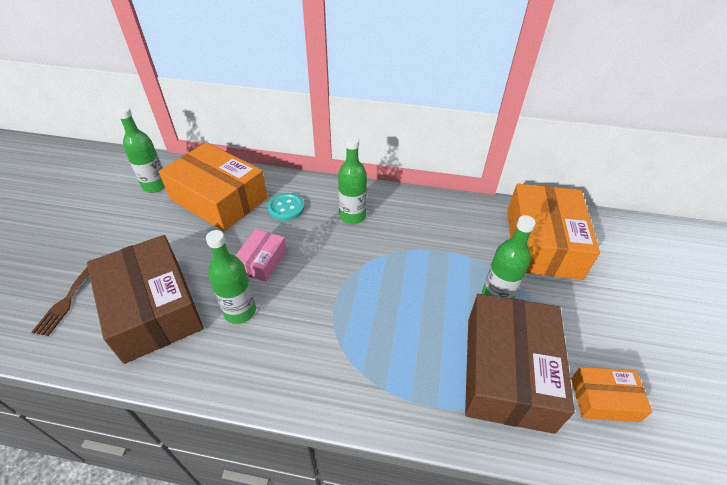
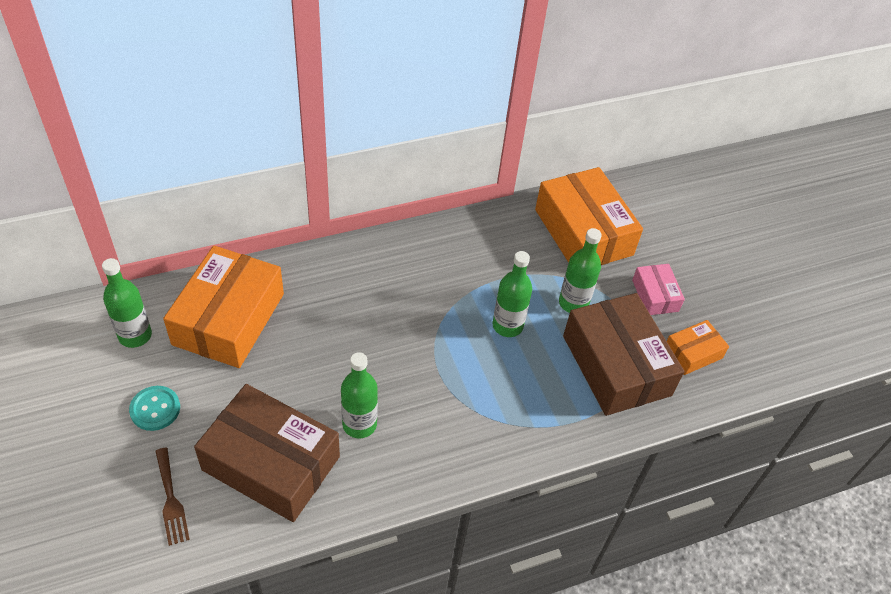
camera: 35 degrees left, 5 degrees up
(219, 198) = (229, 319): orange box -> orange box turned 75 degrees counterclockwise
(262, 261) = (338, 367): pink box -> pink box (655, 295)
(286, 208) = (314, 298): turquoise button -> turquoise button (155, 409)
(352, 216) = (391, 278): green bottle -> green bottle (507, 325)

